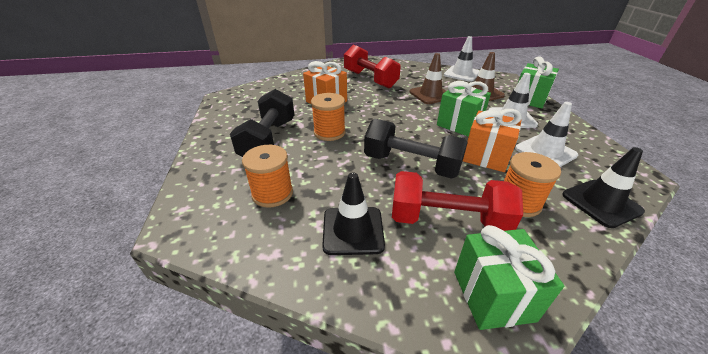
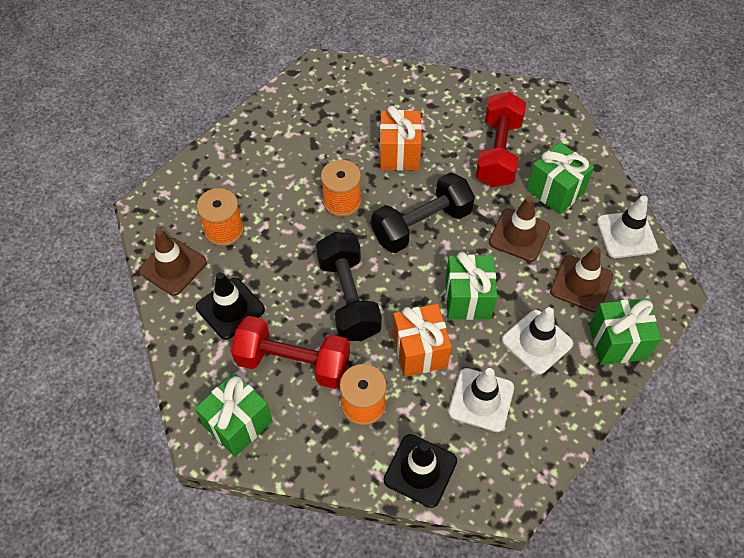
camera: 50 degrees right, 20 degrees up
(262, 245) = (173, 267): none -> brown traffic cone
(268, 140) = (286, 167): black dumbbell -> black dumbbell (421, 225)
(414, 77) = (555, 191): none -> green gift
(447, 220) = (293, 363): red dumbbell -> red dumbbell turned 45 degrees counterclockwise

